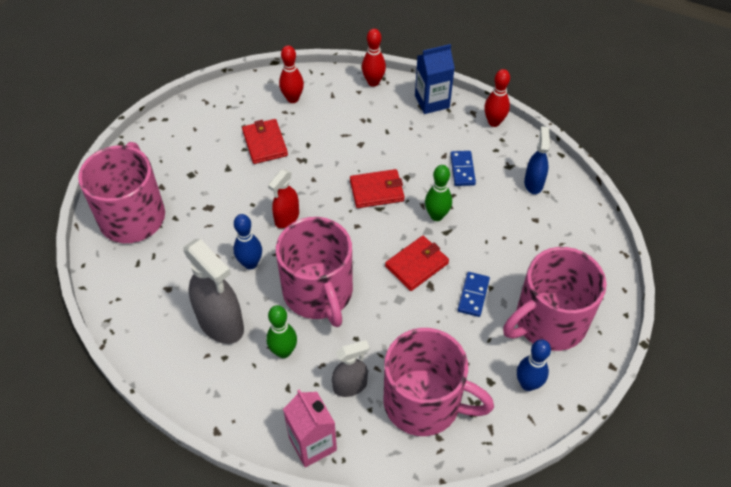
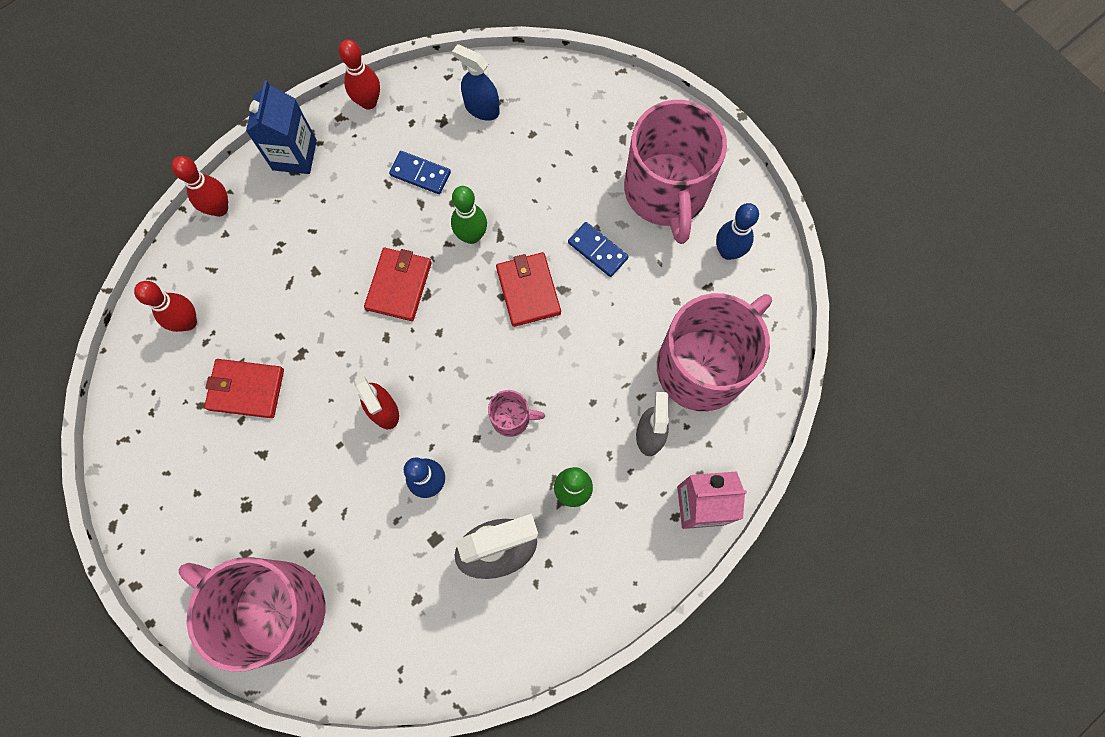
camera: 65 degrees left, 20 degrees up
(318, 292) = (512, 418): pink mug -> pink mug, size x0.42

